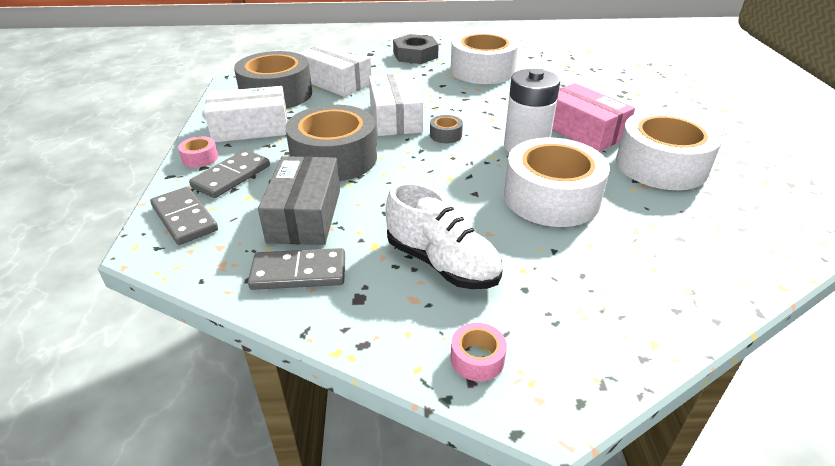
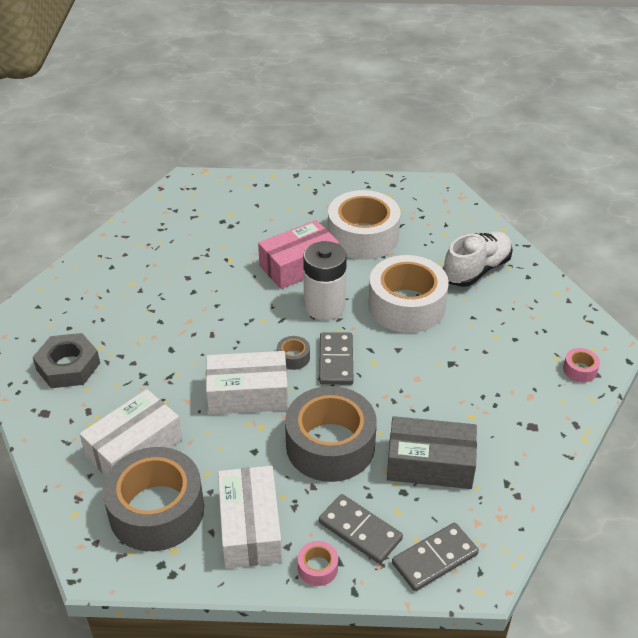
camera: 85 degrees left, 5 degrees up
(299, 272) = (507, 463): grey domino -> grey domino (336, 361)
(442, 263) = (491, 378): white shoe -> white shoe (476, 270)
(482, 70) = (140, 311): white tape -> none

